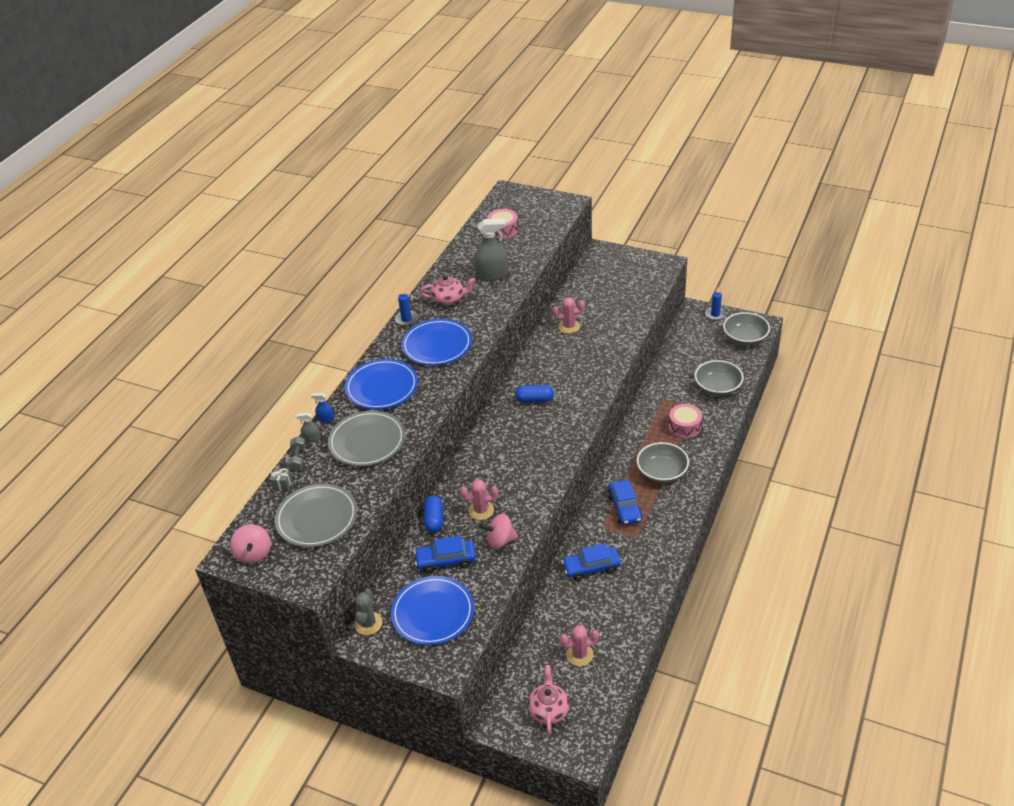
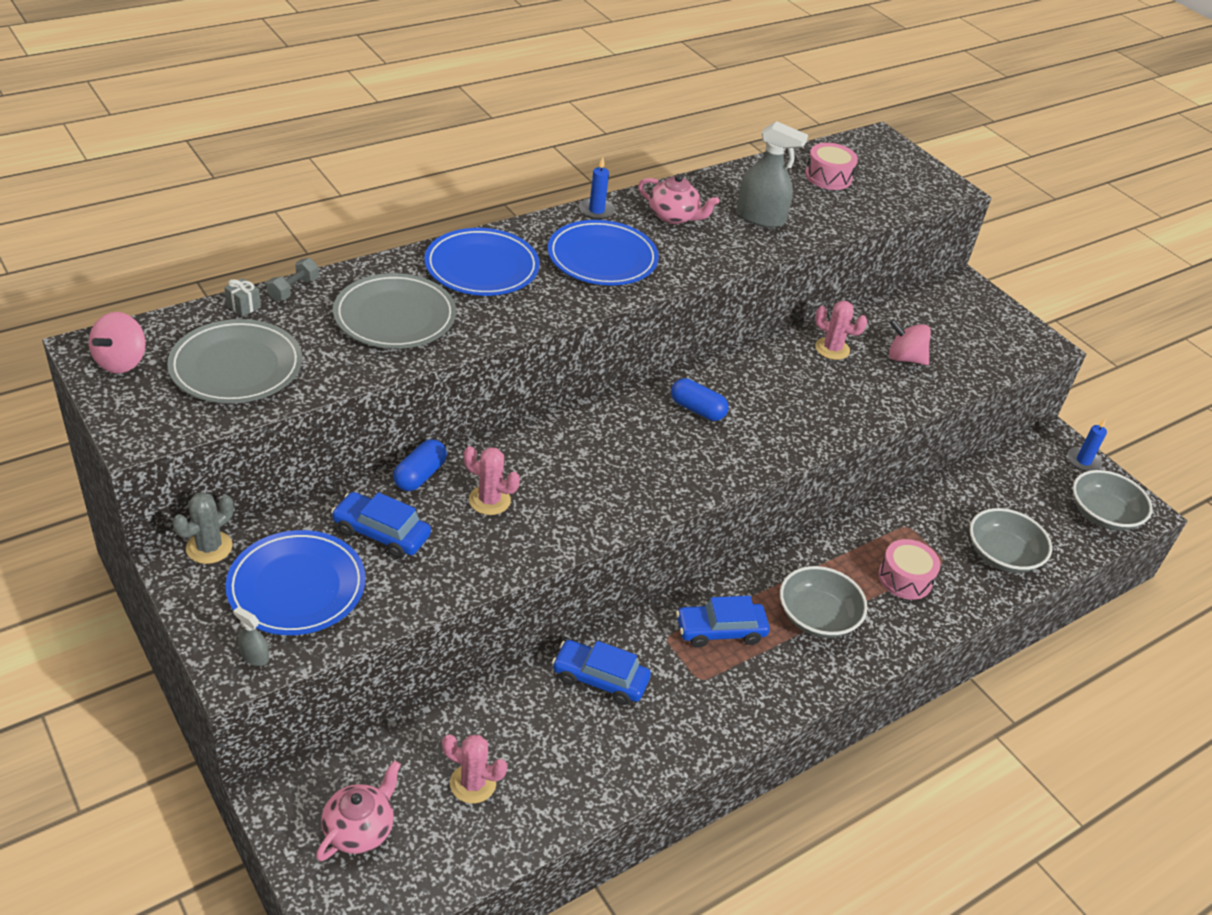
camera: 25 degrees right, 0 degrees up
(311, 438) = (335, 276): grey spray bottle -> grey spray bottle (254, 656)
(325, 419) = (376, 264): blue spray bottle -> none
(500, 541) = (474, 553): pink spinning top -> pink spinning top (904, 358)
(624, 507) = (720, 631): blue car -> blue car turned 60 degrees clockwise

